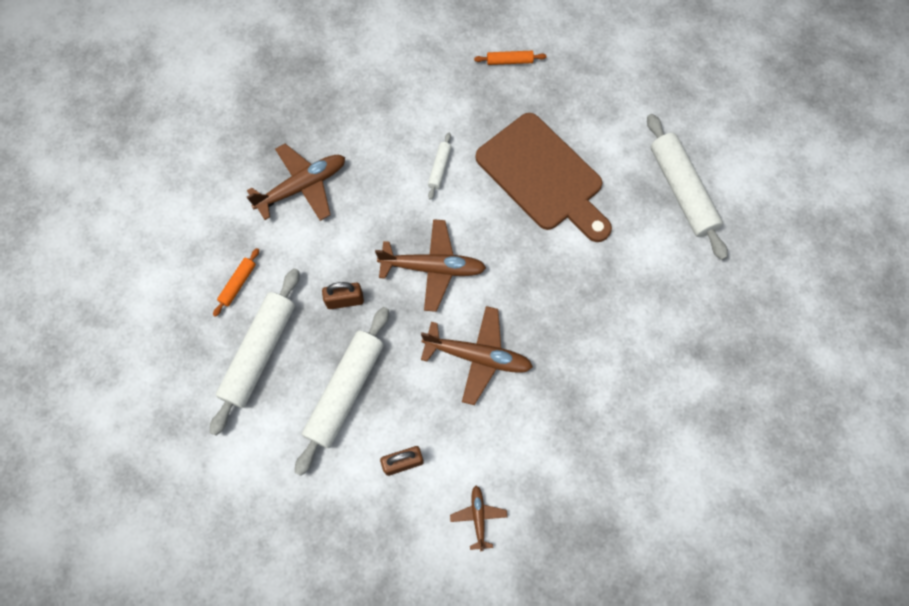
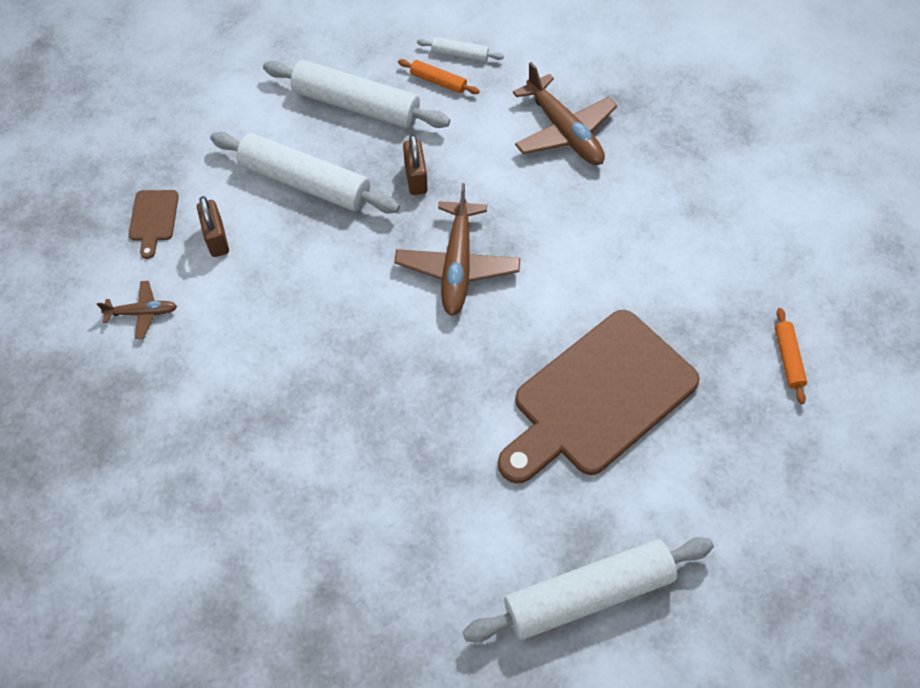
camera: 90 degrees right, 10 degrees down
(380, 523) = (153, 219): none -> brown cutting board
(439, 168) = (601, 272): white rolling pin -> white rolling pin (460, 54)
(477, 356) = (337, 313): brown plane -> none

